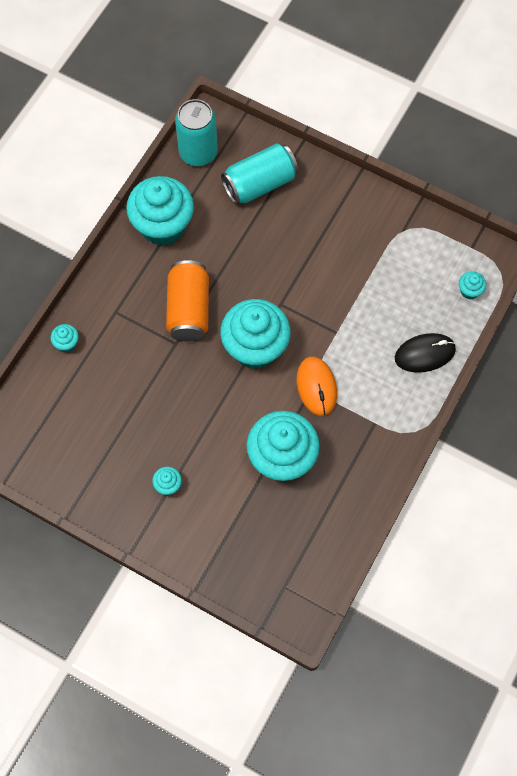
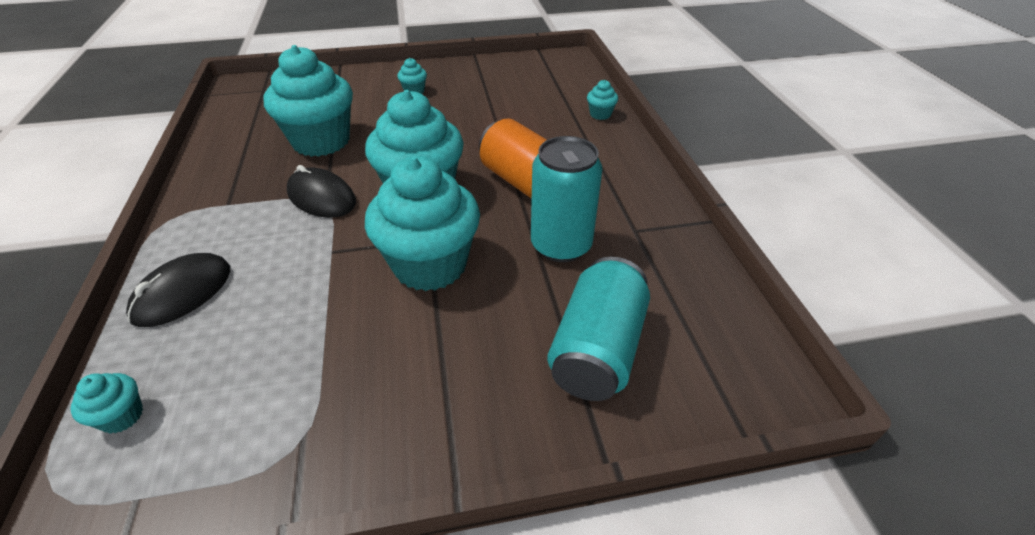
camera: 140 degrees right, 25 degrees down
(163, 226) = (646, 229): turquoise cupcake -> turquoise cupcake (430, 265)
(198, 152) = (724, 331): turquoise can -> turquoise can (561, 245)
(316, 387) = (322, 197): orange mouse -> black mouse

